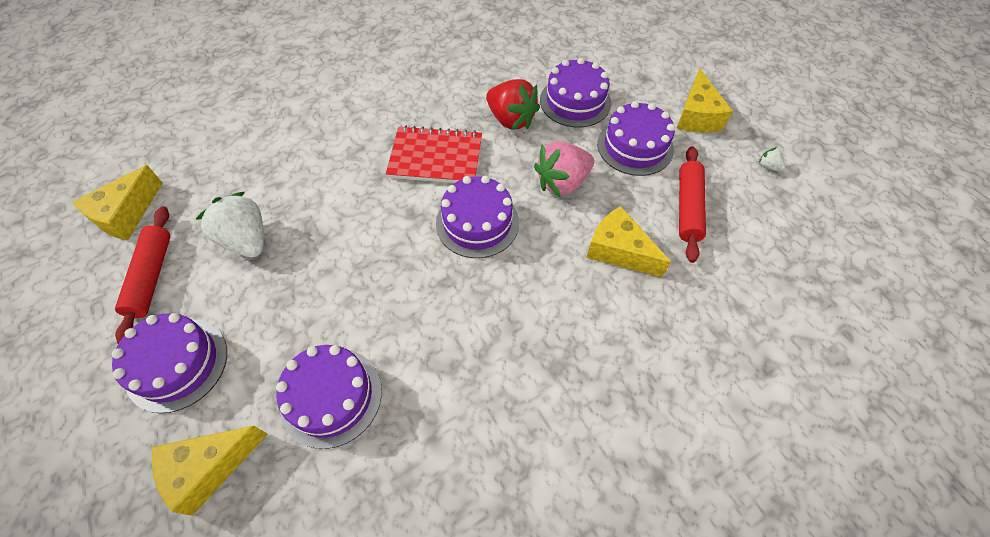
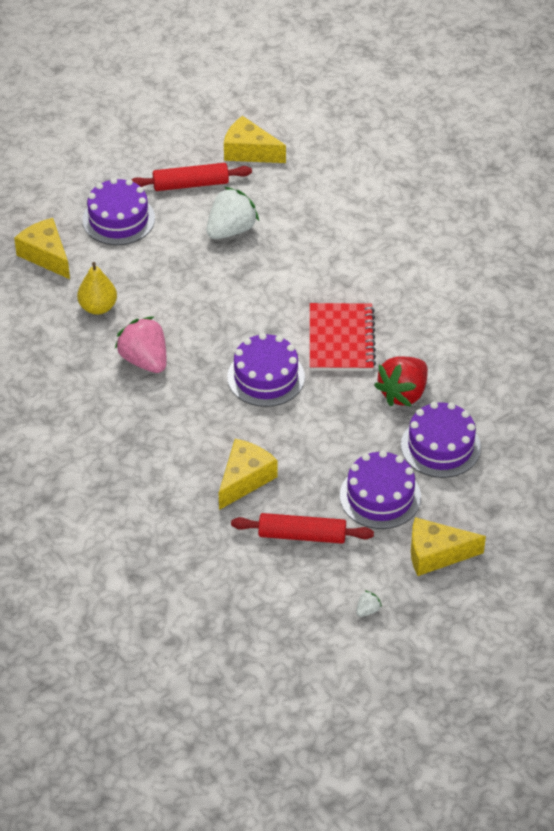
camera: 85 degrees right, 10 degrees down
(331, 396) = (98, 307): purple cake -> yellow pear
(562, 182) = (322, 437): pink strawberry -> pink strawberry (144, 360)

